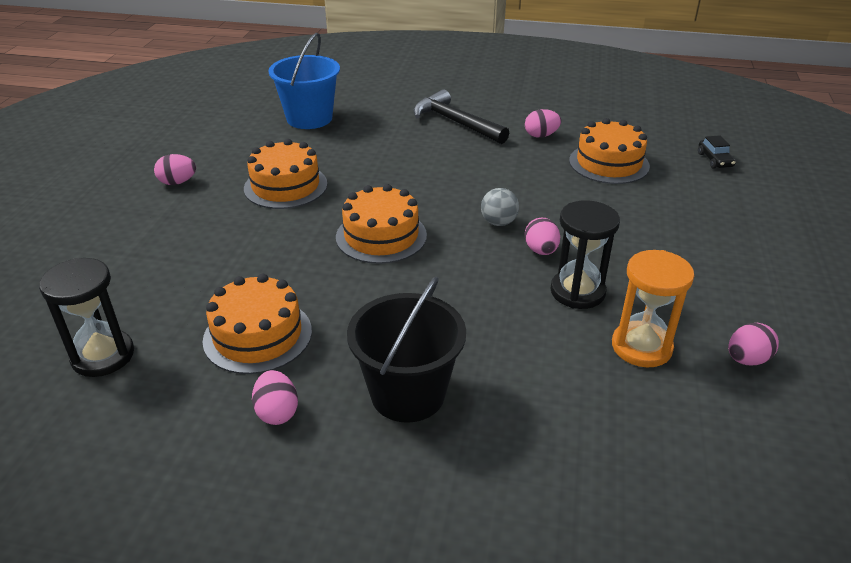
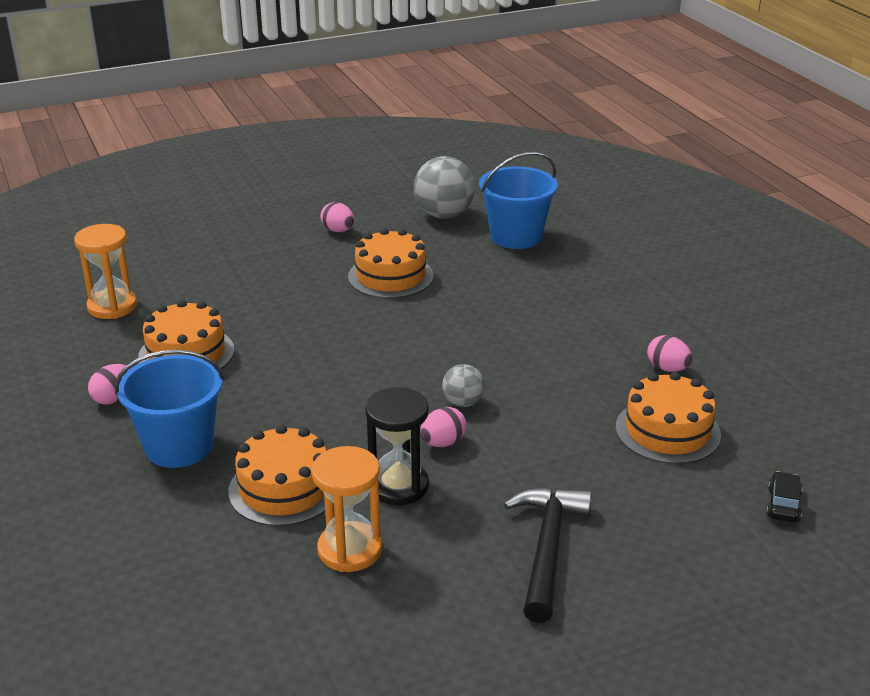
camera: 55 degrees right, 5 degrees down
(103, 356) = (112, 306): black hourglass -> orange hourglass
(233, 131) = (444, 215): none -> grey ball
(381, 236) = (370, 351): orange cake -> orange cake (284, 488)
(407, 394) = (179, 446): black bucket -> blue bucket
(455, 122) = (620, 310): black hammer -> black hammer (547, 548)
(714, 160) = (783, 505): black car -> black car turned 150 degrees clockwise
(747, 359) = (392, 624): pink egg -> none

